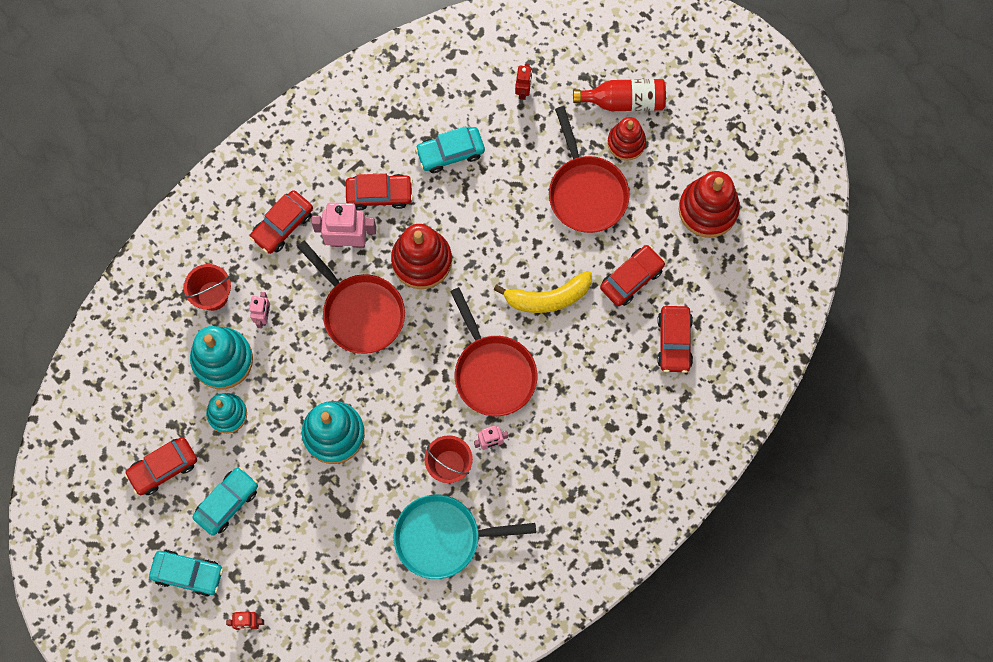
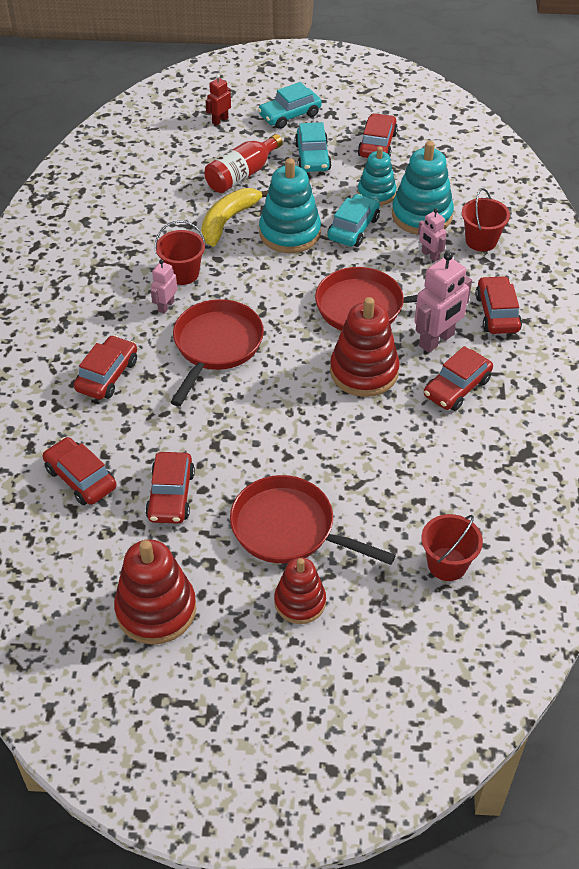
camera: 135 degrees right, 25 degrees down
(443, 537) = (138, 236): turquoise pan -> none
(450, 153) = (443, 462): turquoise car -> turquoise car (353, 228)
(493, 372) = (216, 346): red pan -> red pan turned 90 degrees clockwise
(523, 91) = (447, 564): red robot -> red bucket
(548, 297) = (229, 425): yellow banana -> yellow banana (228, 221)
(586, 414) = (107, 375): none -> red car
(624, 101) = (345, 638): red bottle -> red bottle (242, 175)

